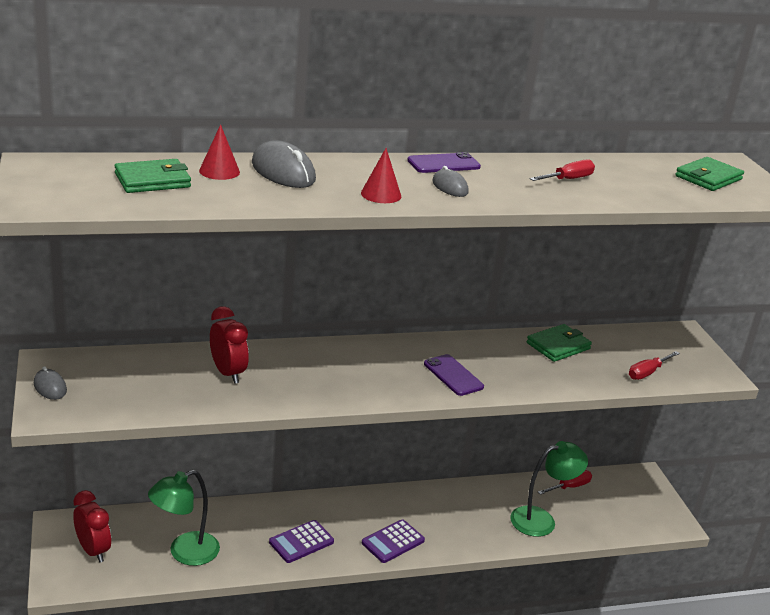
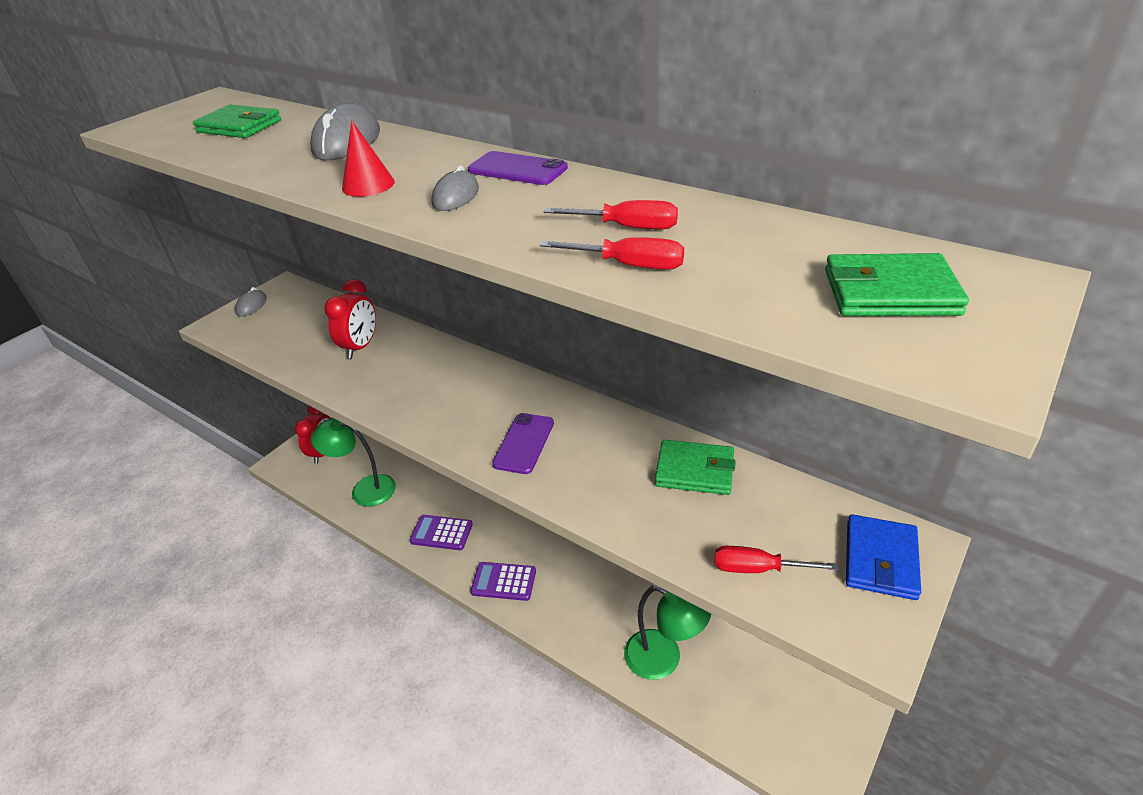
camera: 55 degrees right, 10 degrees up
(219, 171) = (302, 129): red cone -> none
(570, 487) = (745, 647): red screwdriver -> red screwdriver (630, 265)
(681, 344) = (880, 560): none -> blue wallet

